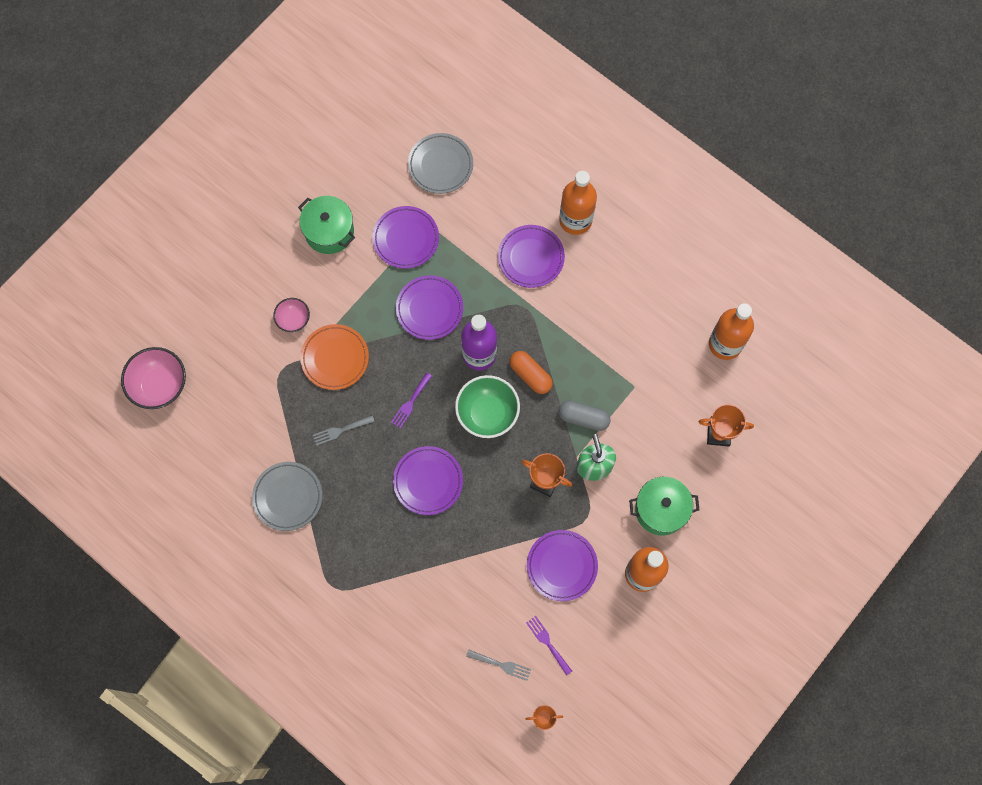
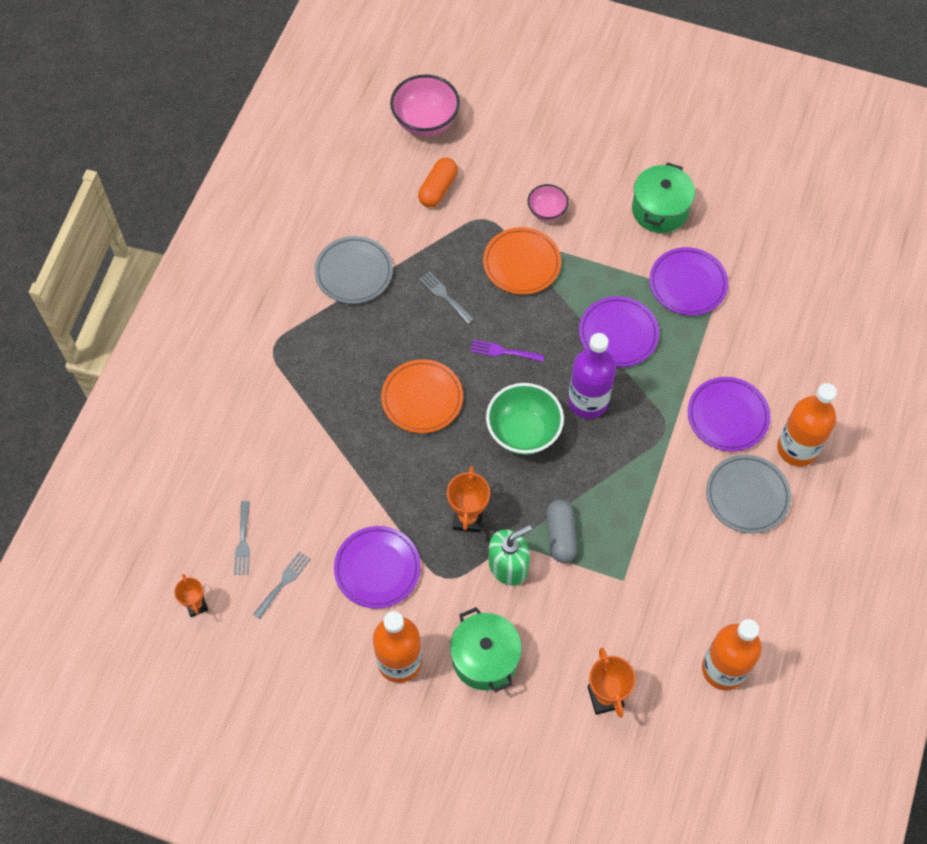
camera: 70 degrees right, 10 degrees down
(428, 481) = (422, 398): purple plate -> orange plate
(440, 165) = (791, 288): grey plate -> grey plate (747, 496)
(530, 375) = (587, 462): orange capsule -> orange capsule (438, 189)
(547, 643) = (283, 582): purple fork -> grey fork

